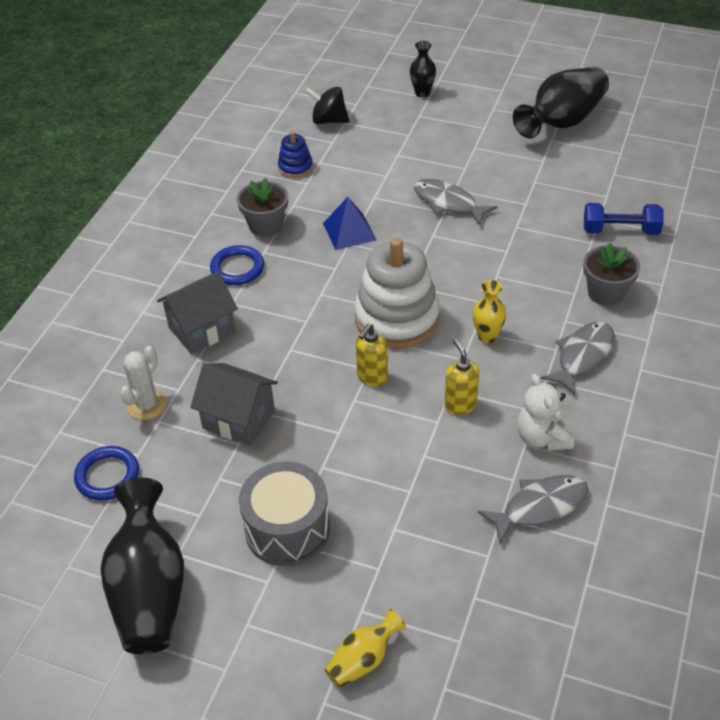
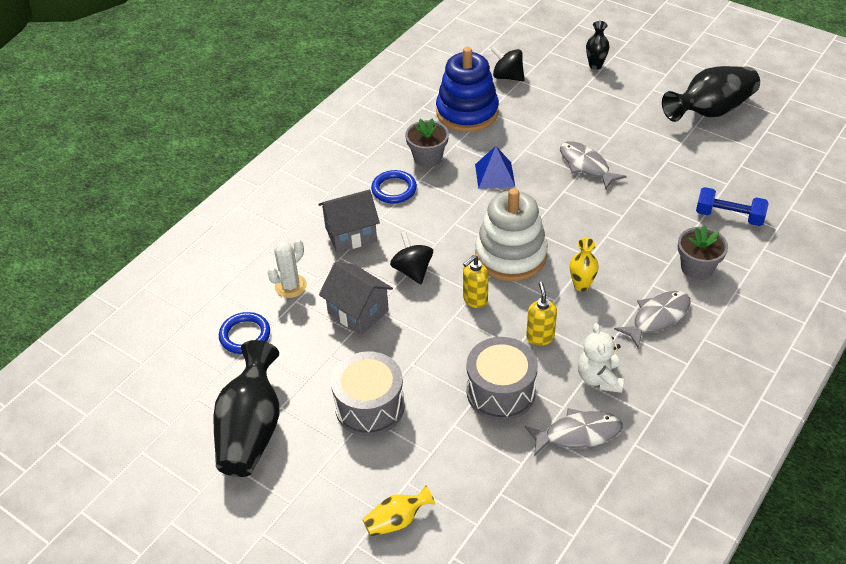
camera: 15 degrees right, 0 degrees up
(288, 357) = (412, 270): none -> black spinning top
(295, 167) = (467, 112): blue stacking toy -> blue stacking toy, size x2.10
(436, 477) = (500, 392): none -> grey drum

